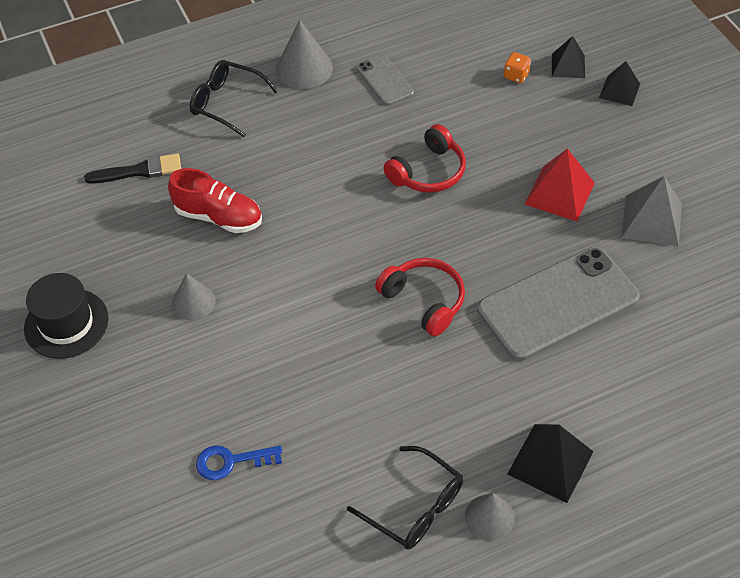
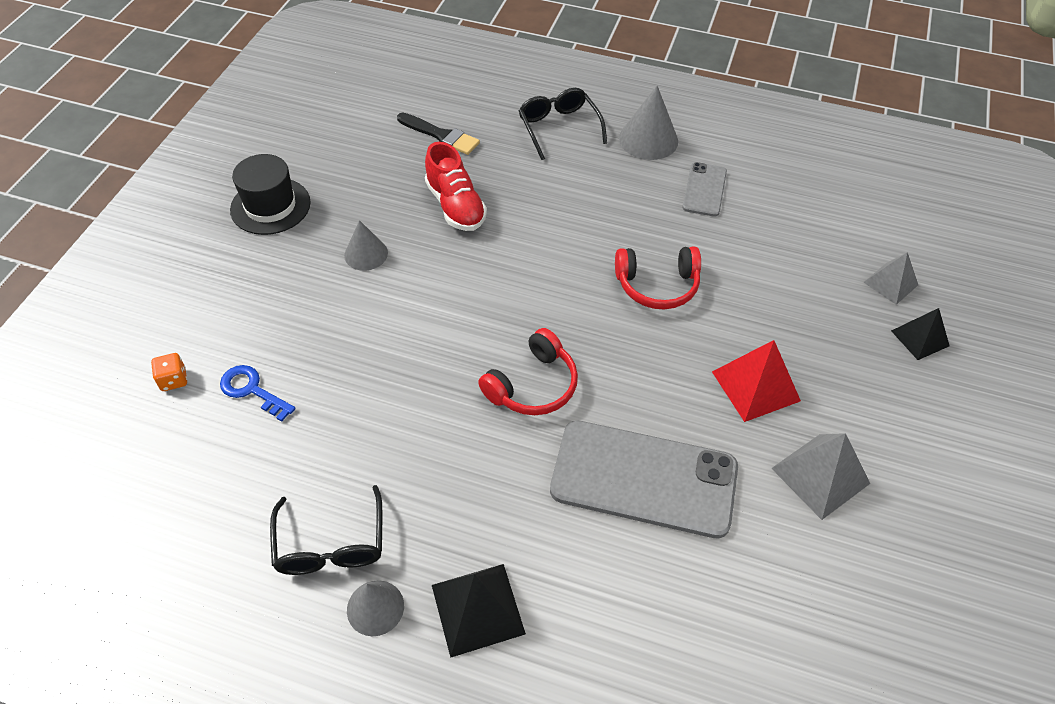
camera: 40 degrees right, 0 degrees up
(424, 301) = (533, 385): red headphones -> red headphones turned 45 degrees clockwise
(516, 75) = (829, 260): orange dice -> orange dice (173, 380)
(568, 65) = (891, 283): black pyramid -> grey pyramid

